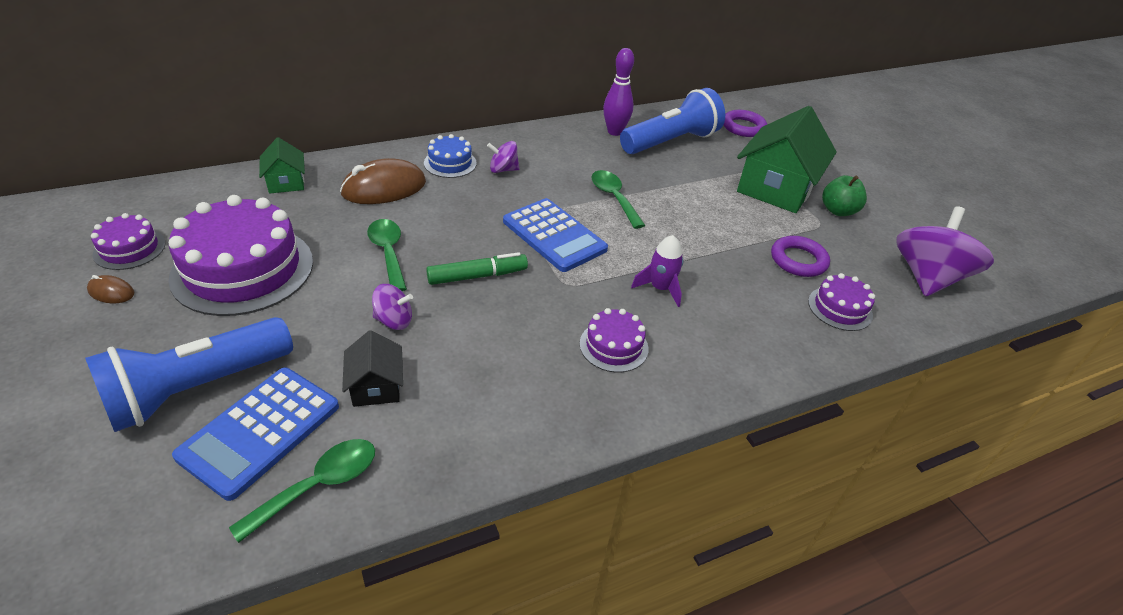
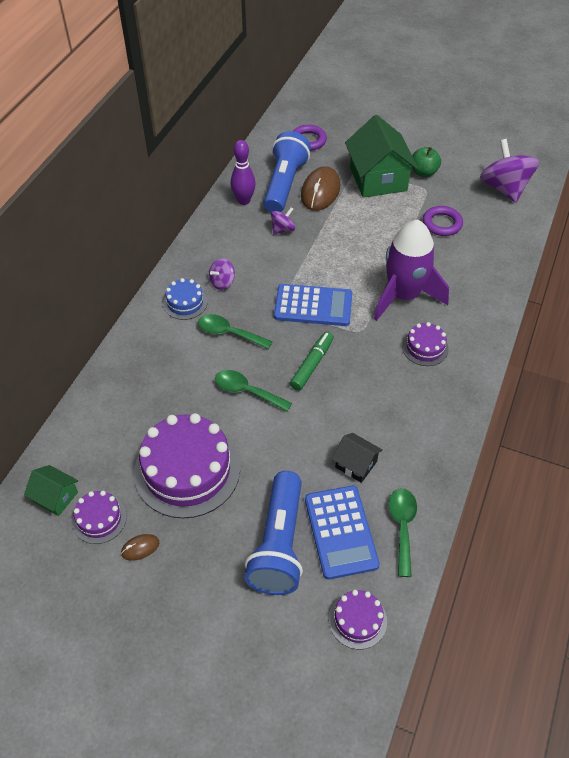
camera: 40 degrees left, 10 degrees up
(286, 182) = (110, 398): green house -> green house (56, 497)
(384, 188) = (175, 353): brown mouse -> brown mouse (320, 192)
(394, 320) = (311, 425): purple spinning top -> purple spinning top (283, 229)
(614, 198) = (308, 254): green spoon -> green spoon (228, 333)
(660, 288) = (404, 296): purple rocket -> purple rocket, size x2.14
(840, 308) = (489, 240): purple cake -> purple cake (357, 620)

